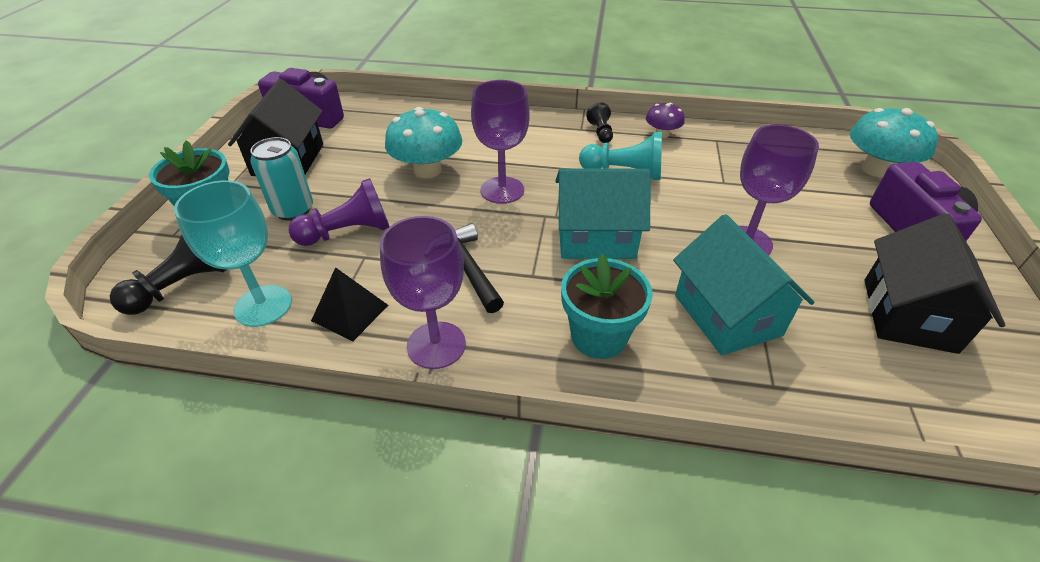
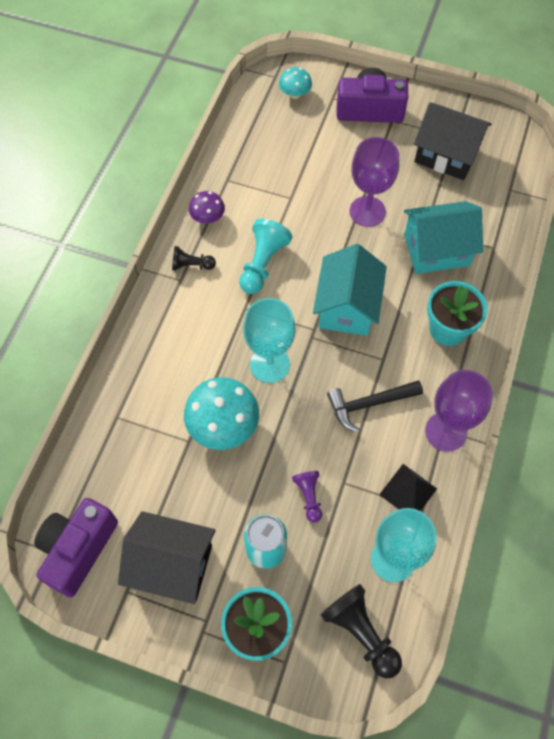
camera: 80 degrees left, 20 degrees up
(348, 232) = (309, 496): purple pawn -> purple pawn, size x0.59
(502, 190) = (269, 364): purple goblet -> turquoise goblet
(876, 169) = (295, 94): turquoise mushroom -> turquoise mushroom, size x0.55

